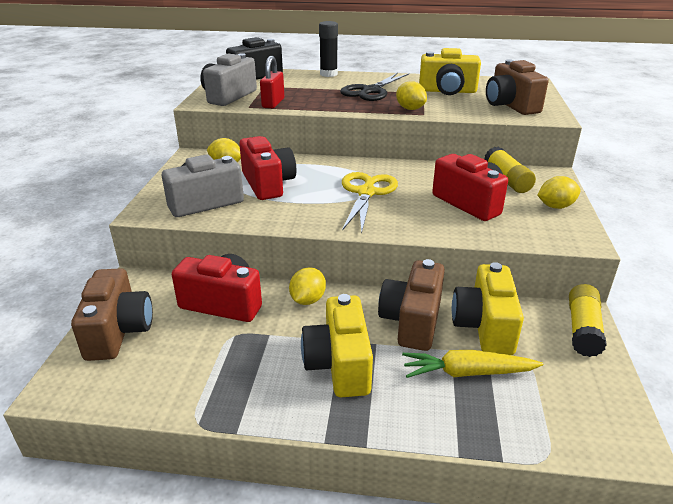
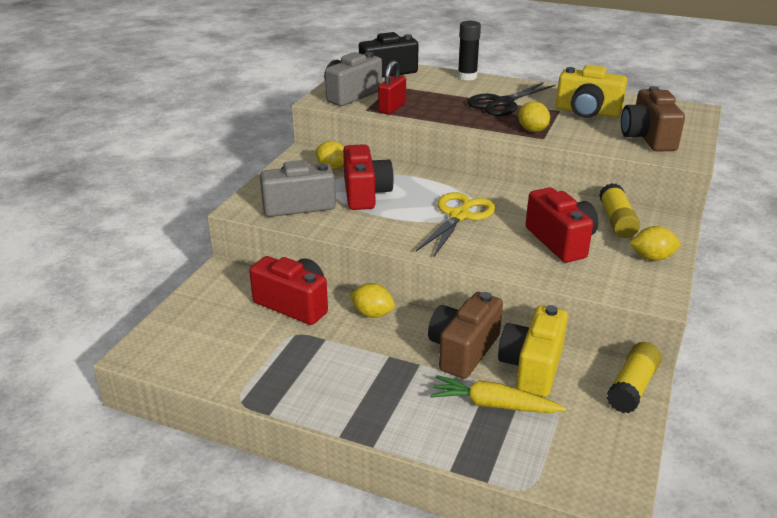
camera: 15 degrees right, 0 degrees up
(118, 331) = (197, 314): brown camera -> none
(307, 300) = (372, 314): yellow lemon -> yellow lemon turned 75 degrees clockwise
(339, 364) = (378, 376): yellow camera -> none

